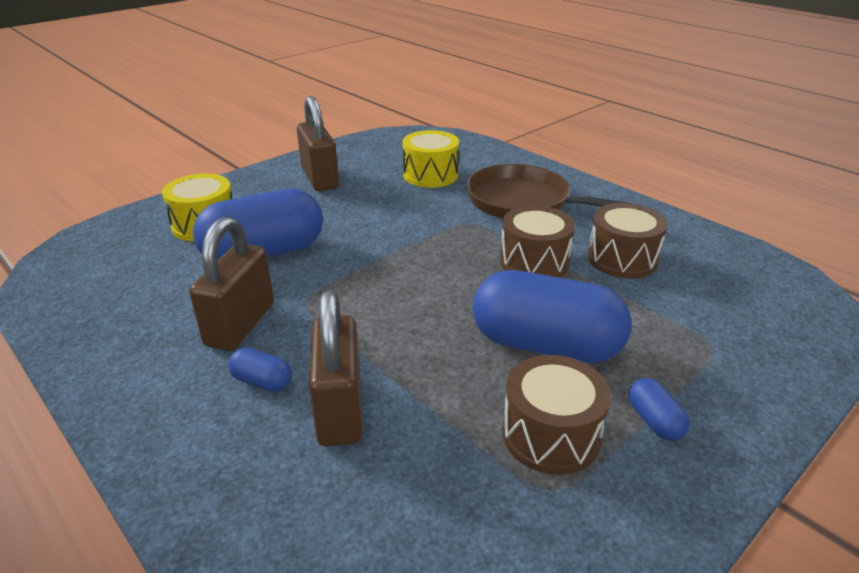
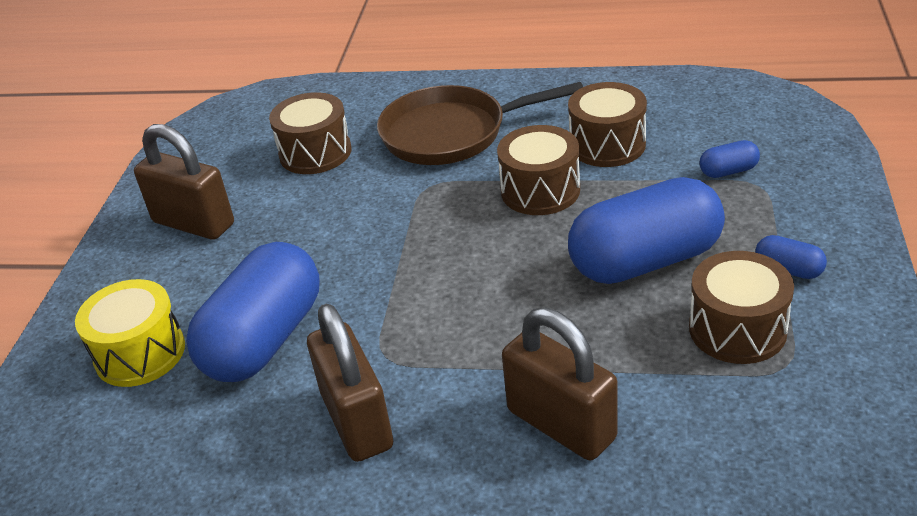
camera: 35 degrees left, 5 degrees up
(262, 382) = (460, 452): blue capsule -> blue capsule (728, 171)
(430, 175) = (315, 153): yellow drum -> brown drum

